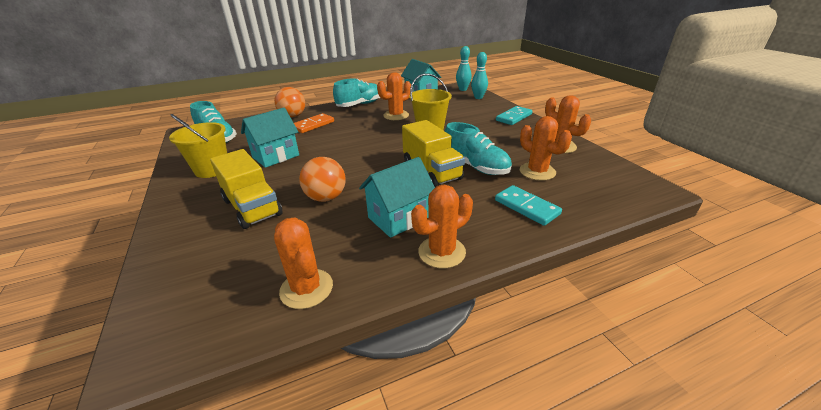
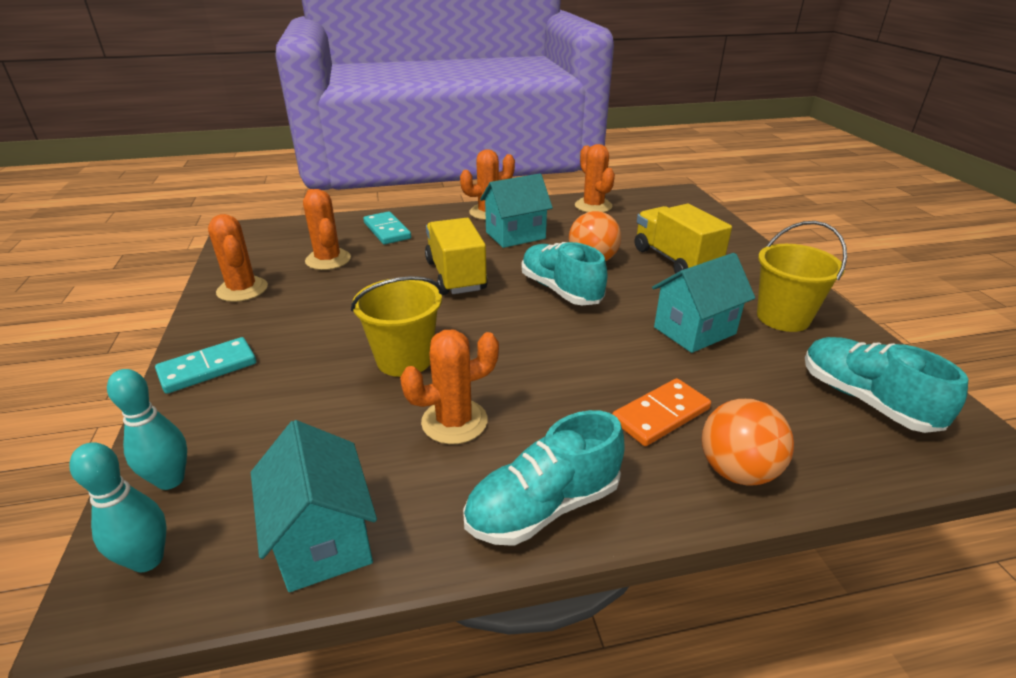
camera: 170 degrees left, 0 degrees up
(475, 167) = (395, 275): turquoise shoe -> turquoise shoe (560, 290)

